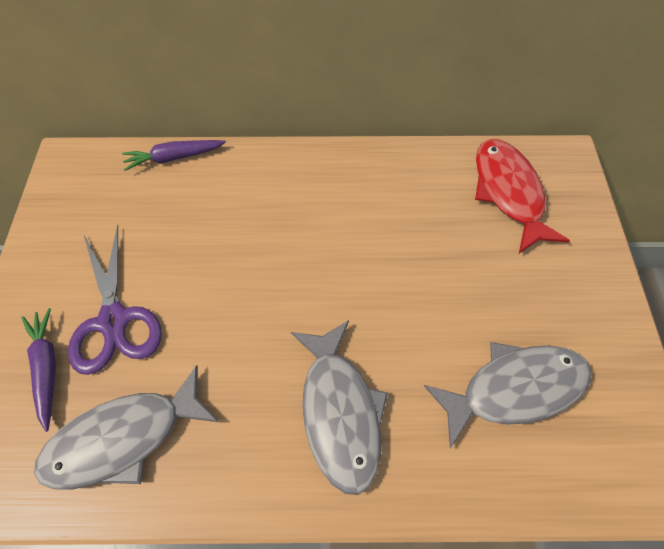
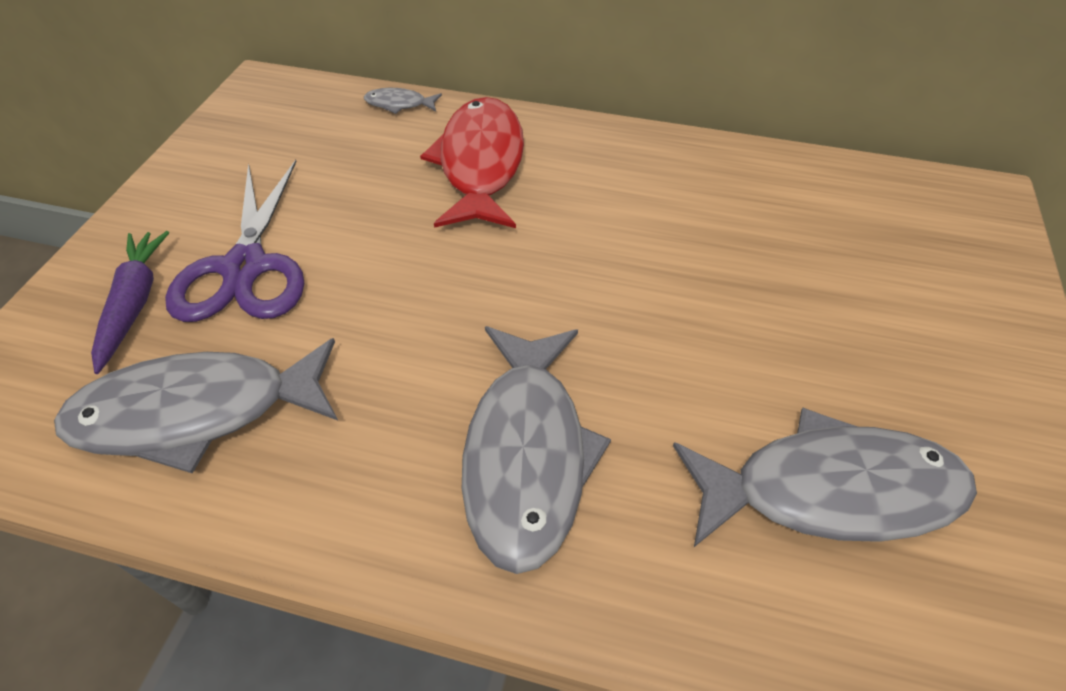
camera: 15 degrees right, 10 degrees down
(174, 158) = (399, 104): purple carrot -> grey fish
(508, 192) = (877, 223): red fish -> red fish (481, 164)

